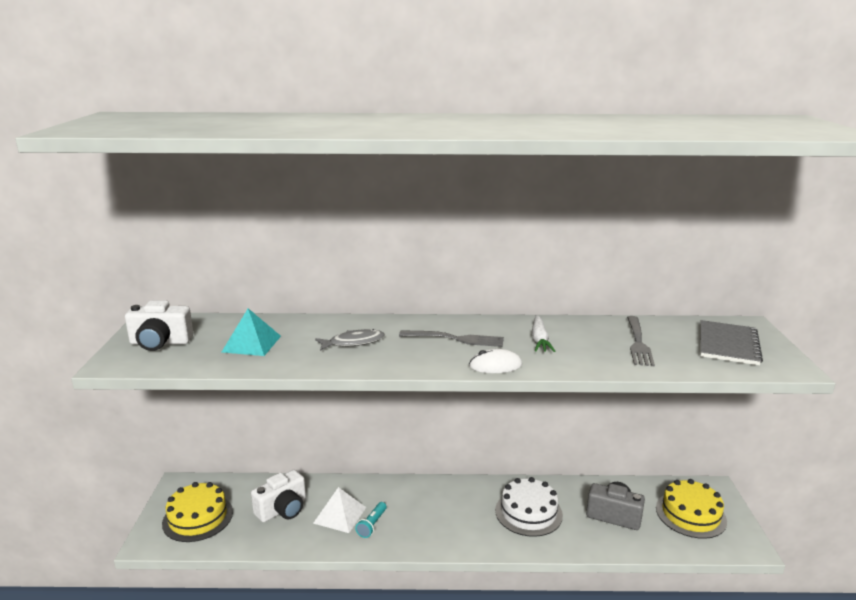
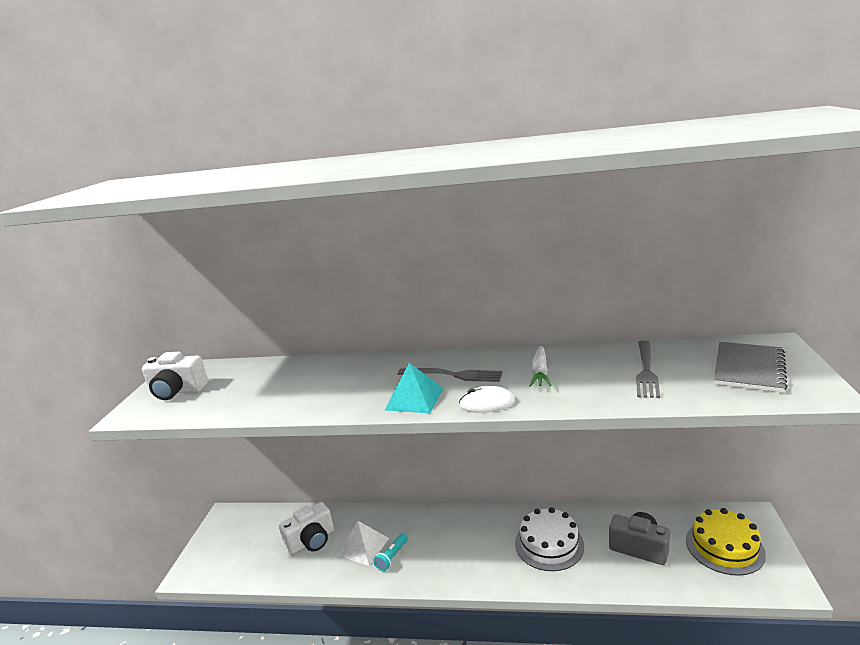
camera: 10 degrees right, 0 degrees up
(198, 517) = (235, 548): yellow cake -> none
(251, 344) = (257, 389): turquoise pyramid -> turquoise pyramid (414, 399)
(353, 342) = (352, 383): grey fish -> none

